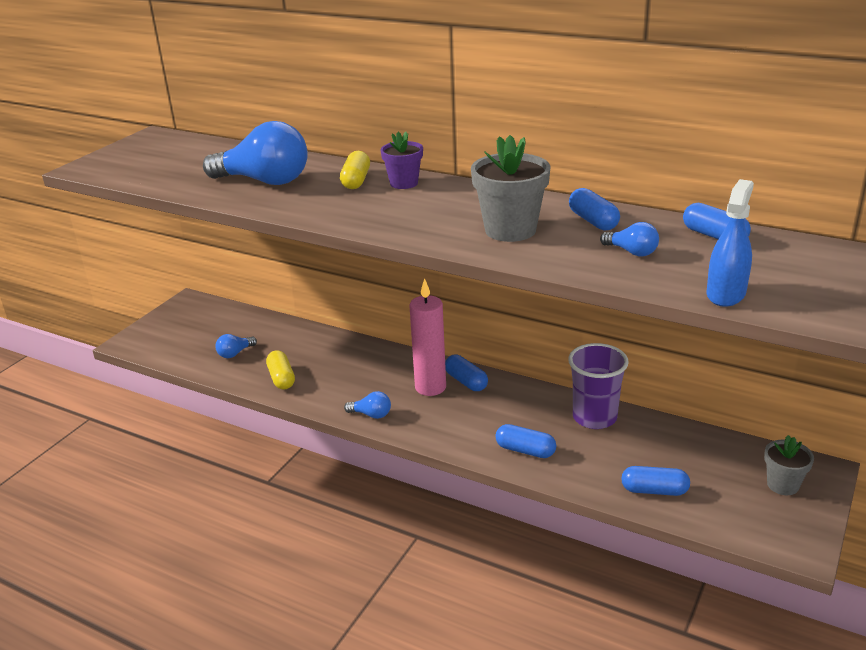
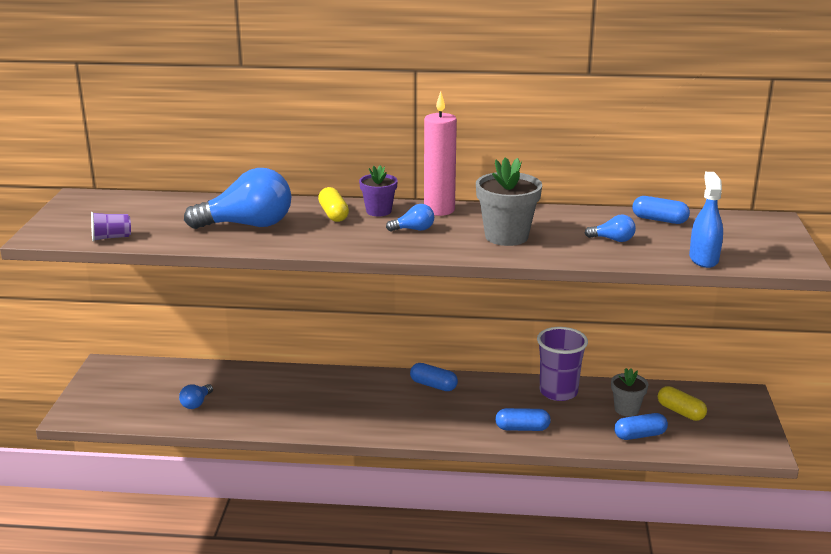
camera: 25 degrees left, 5 degrees down
(136, 177) = (111, 238): none -> purple cup
(281, 378) = (261, 416): yellow capsule -> yellow capsule (680, 412)
(371, 414) = (371, 428): blue light bulb -> blue light bulb (414, 229)
(430, 387) = (406, 396): pink candle -> pink candle (439, 210)
(593, 221) = (563, 221): blue capsule -> none
(782, 485) = (725, 410): grey flower pot -> grey flower pot (626, 409)

